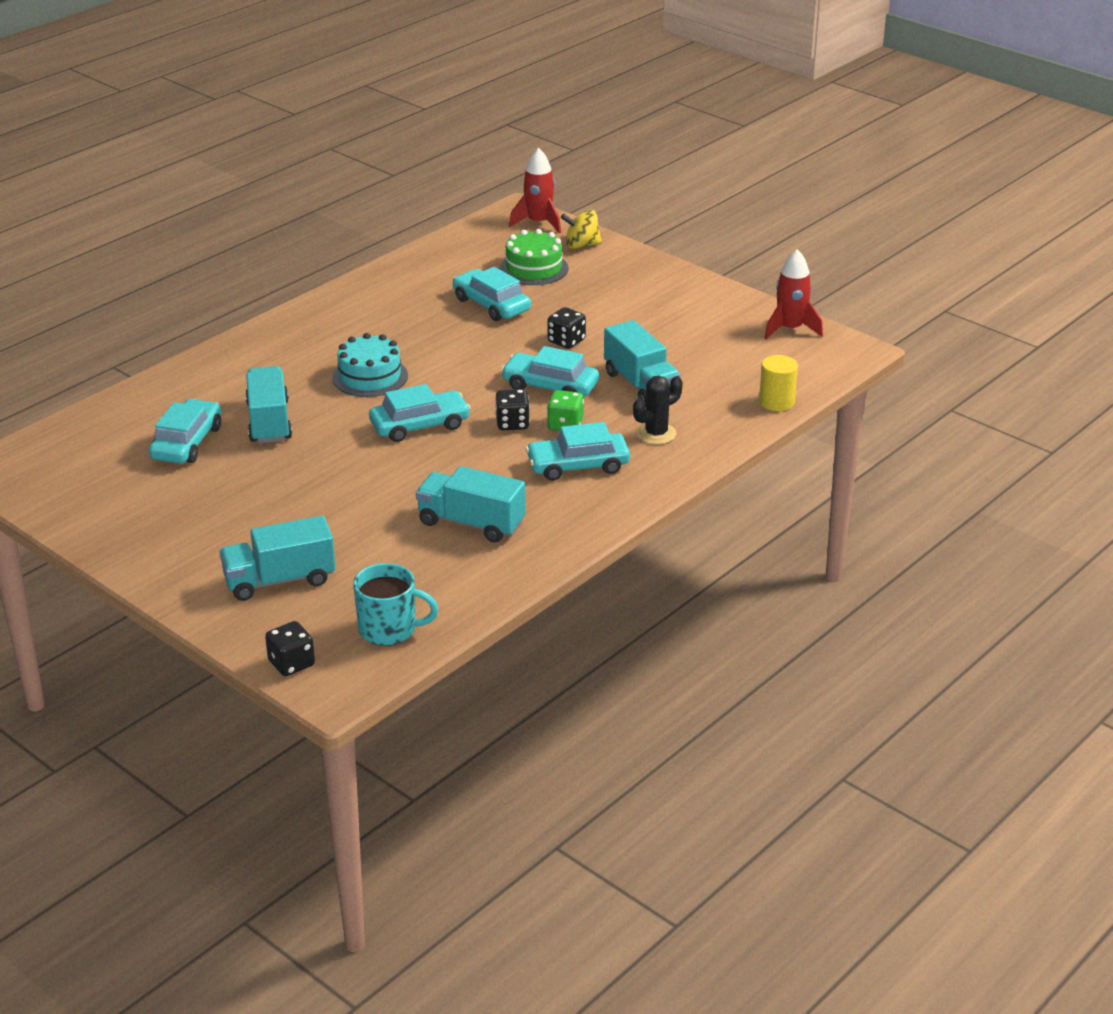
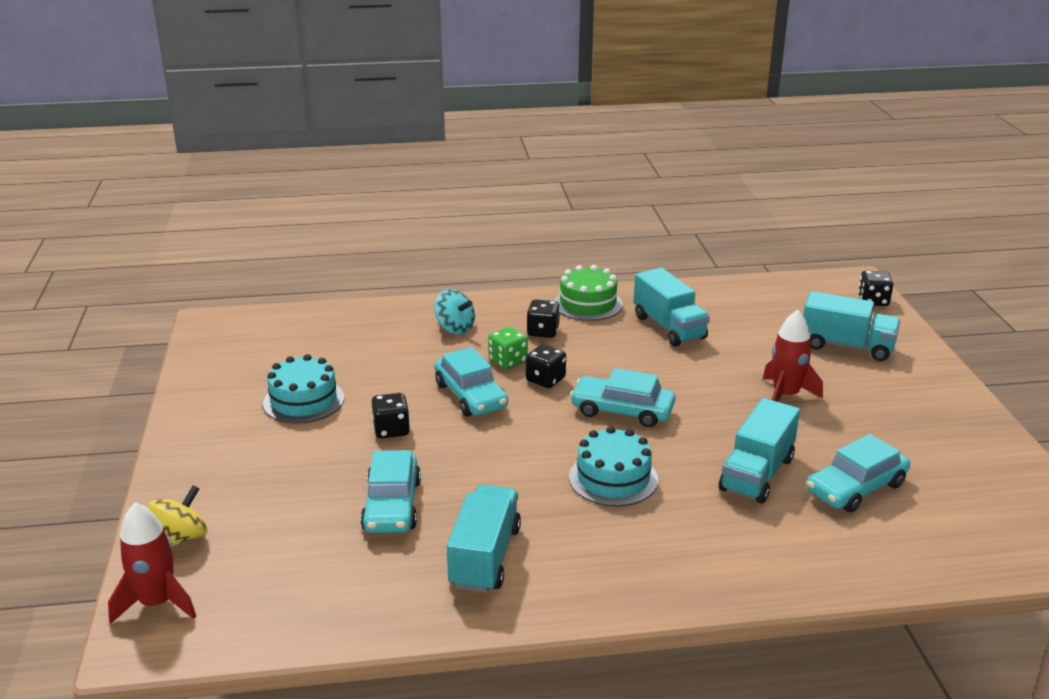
camera: 140 degrees left, 5 degrees down
(389, 630) = (792, 294): turquoise mug -> none
(534, 268) = (279, 532): green cake -> green cake (588, 304)
(578, 465) = (543, 331): turquoise car -> black dice
(581, 245) = (181, 538): yellow spinning top -> yellow spinning top turned 90 degrees counterclockwise
(641, 385) = (402, 365): turquoise truck -> turquoise truck (485, 557)
(656, 434) = (455, 328): black cactus -> turquoise spinning top
(661, 332) = (303, 400): none -> turquoise cake
(776, 402) = (337, 313): yellow cylinder -> none
(790, 329) = (211, 356): red rocket -> red rocket (785, 396)

